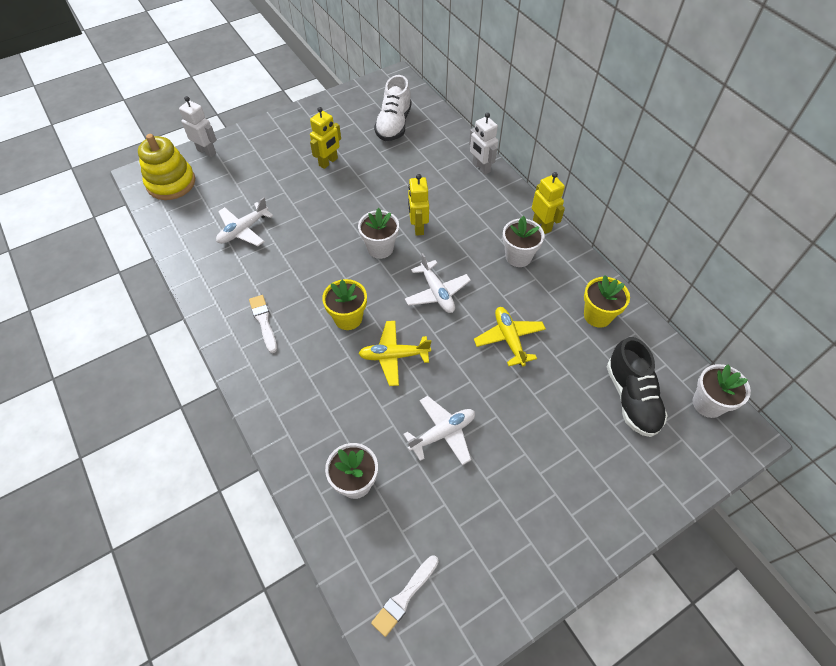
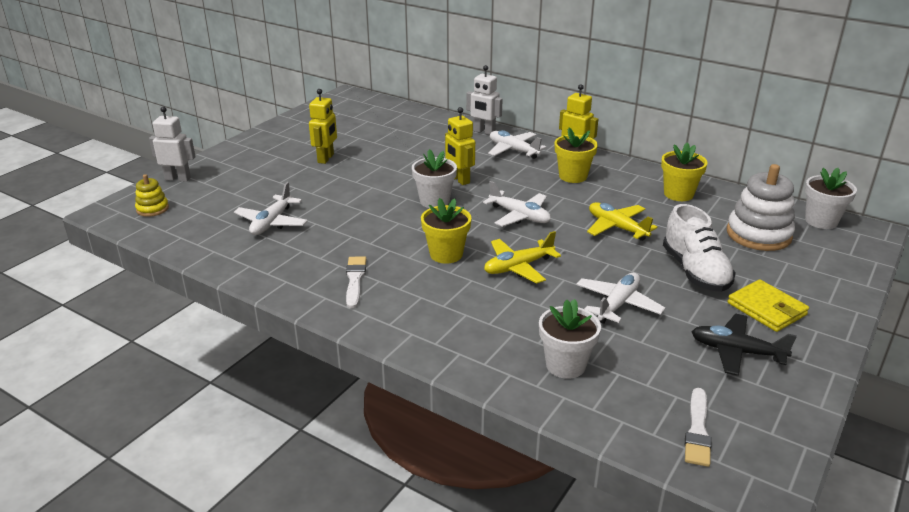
camera: 25 degrees left, 25 degrees down
(171, 183) = (152, 209): yellow stacking toy -> yellow stacking toy, size x0.52
(263, 321) = (355, 280): white brush -> white brush turned 45 degrees clockwise
(394, 124) = (372, 123): white shoe -> white shoe (695, 271)
(490, 202) = (513, 150): none -> white plane
(499, 529) = (736, 351): none -> black plane
(518, 256) = (573, 176): white flower pot -> yellow flower pot
(564, 493) = (766, 309): none -> yellow wallet
(631, 398) = (758, 234): black shoe -> white stacking toy

